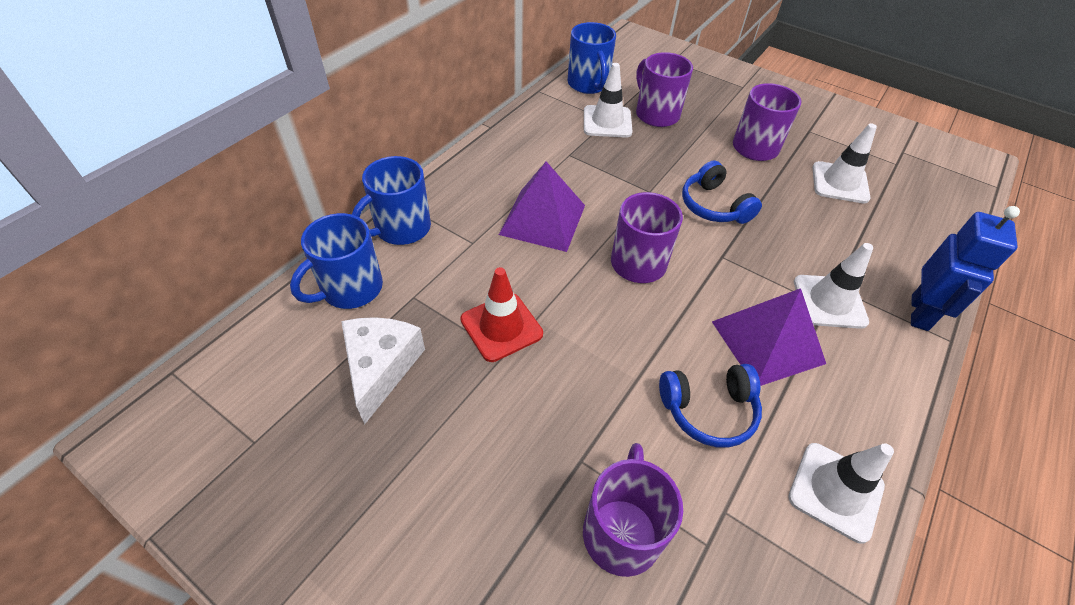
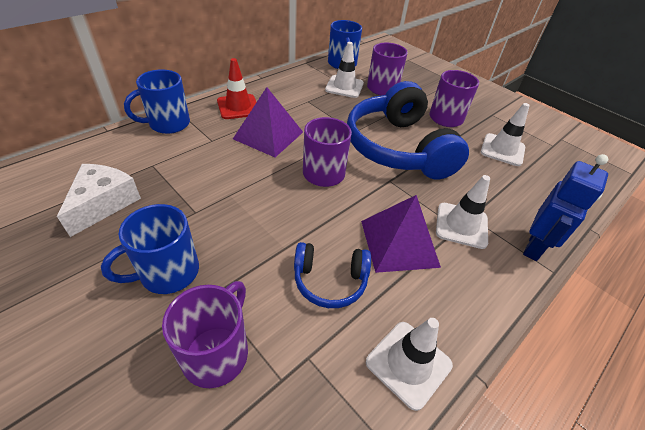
camera: 10 degrees right, 5 degrees down
(350, 289) = (112, 152): blue mug -> blue mug (167, 272)
(501, 327) = (202, 195): red traffic cone -> red traffic cone (238, 107)
(713, 206) = (398, 148): blue headphones -> blue headphones, size x2.07

